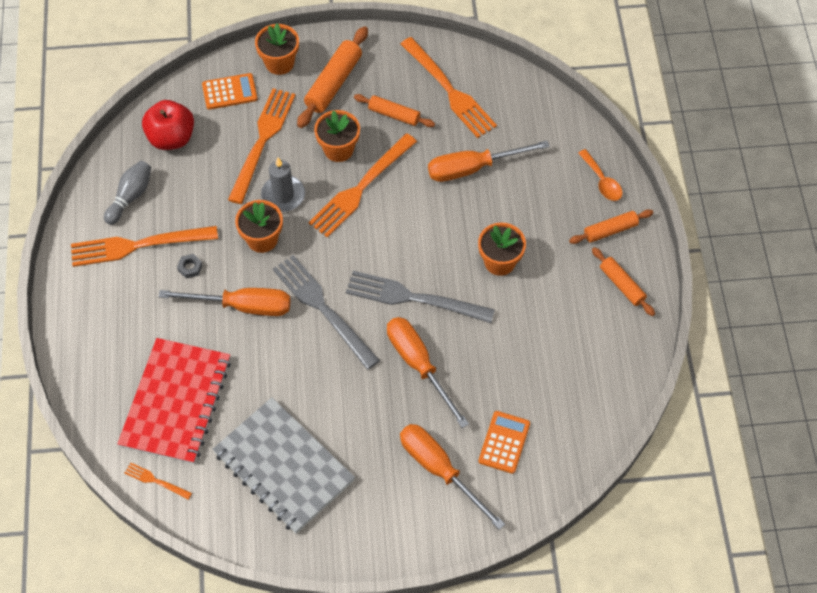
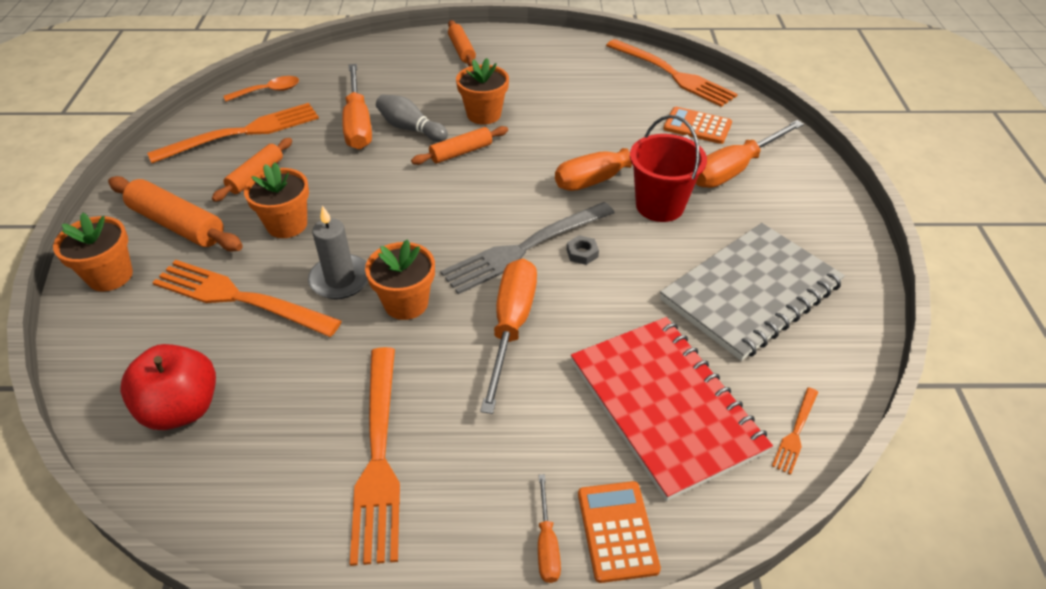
camera: 85 degrees left, 15 degrees down
(81, 338) = (546, 544): none -> orange screwdriver
(130, 197) = (277, 468): grey bowling pin -> grey bowling pin (410, 128)
(176, 402) = (665, 406): red notebook -> red notebook turned 45 degrees clockwise
(190, 267) = (436, 386): grey nut -> grey nut (582, 253)
(229, 92) = (130, 333): orange calculator -> orange calculator (617, 531)
(360, 188) = (355, 208): orange fork -> orange fork (673, 75)
(382, 405) = (659, 206): none -> red bucket
(413, 298) = (520, 175): grey fork -> none
(602, 181) = (404, 50): orange spoon -> orange spoon (269, 91)
(621, 285) = (524, 49): orange rolling pin -> orange rolling pin (461, 152)

